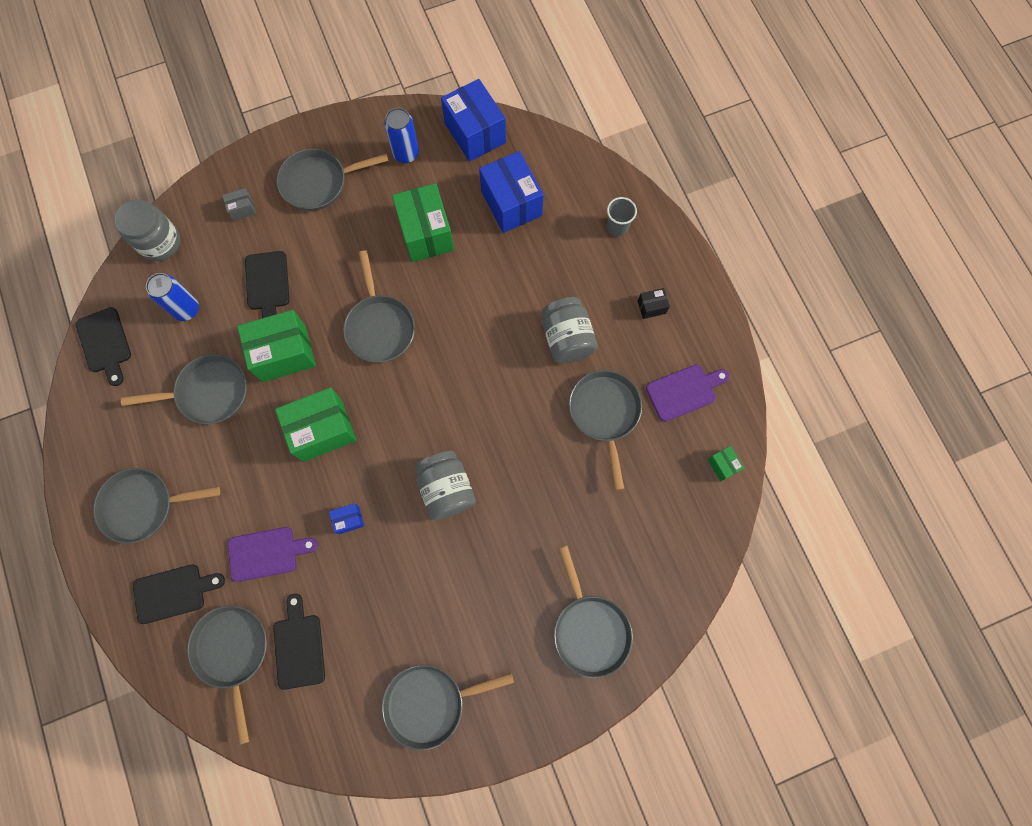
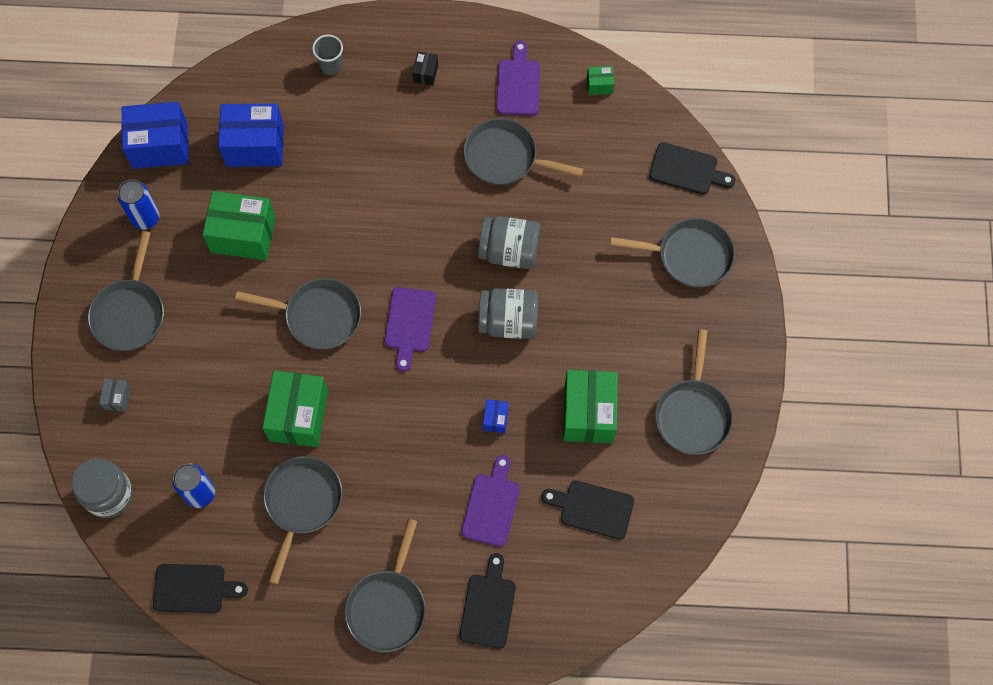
camera: 65 degrees left, 5 degrees down
(233, 652) = (570, 570): grey pan -> none
(267, 284) = (215, 404): black cutting board -> black cutting board (687, 170)
(322, 430) = (396, 409): green box -> green box (588, 413)
(406, 404) = (409, 323): none -> purple cutting board
(567, 338) = (418, 157): grey jar -> grey jar (509, 251)

